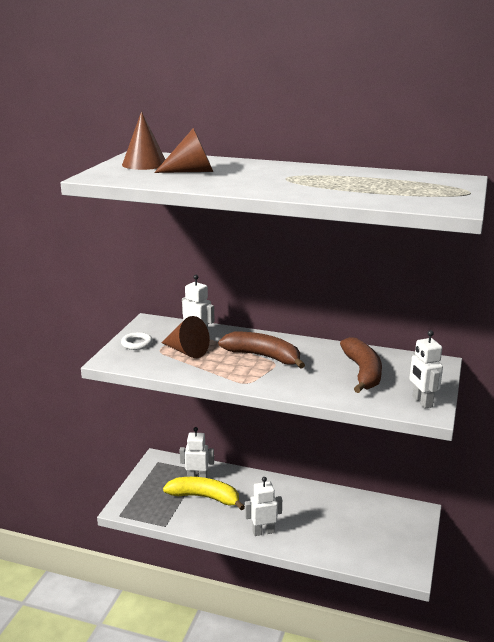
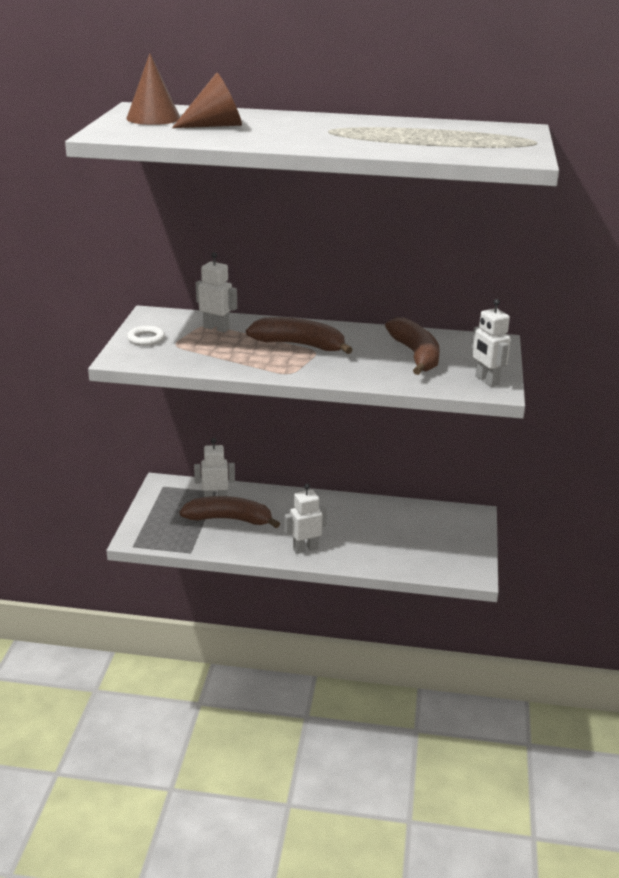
camera: 10 degrees left, 5 degrees up
(186, 351) = (208, 344): brown cone -> none
(205, 497) = (229, 519): yellow banana -> brown banana

